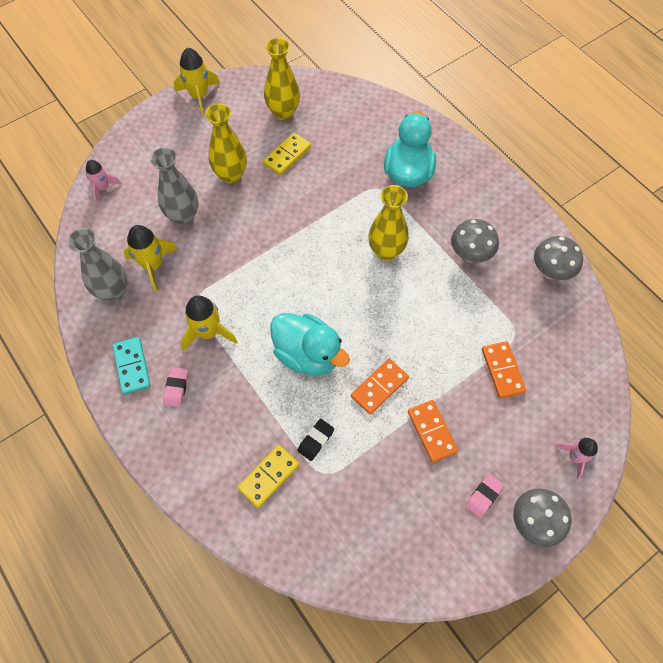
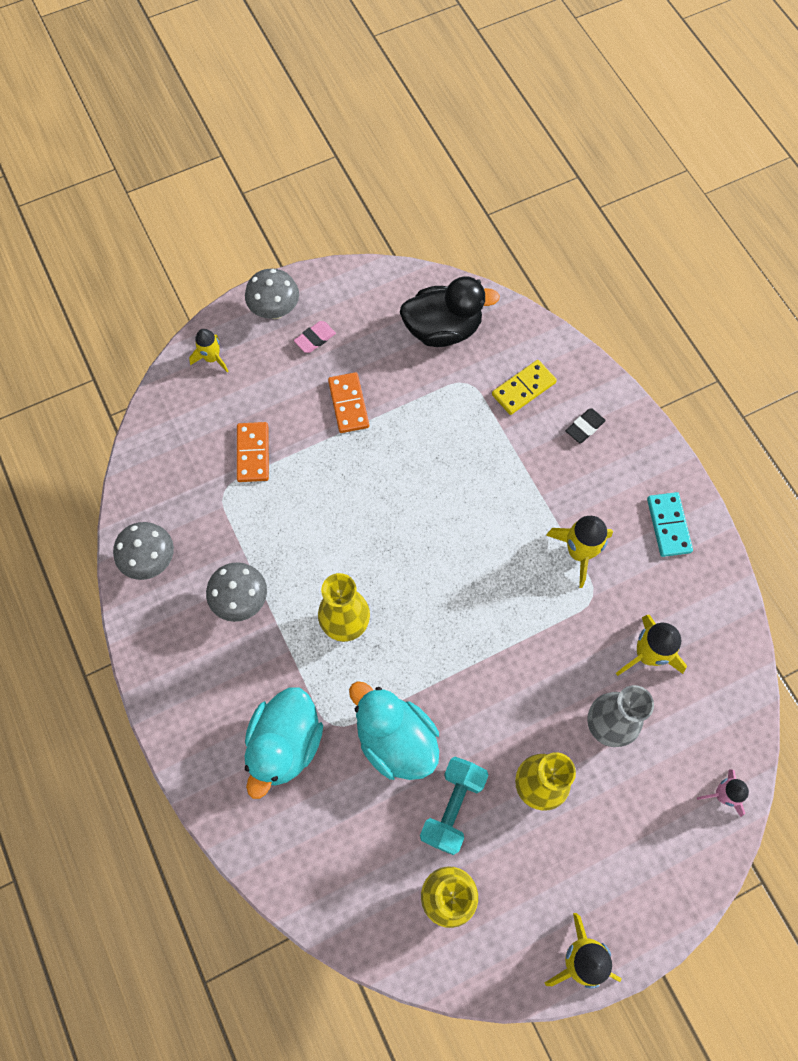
camera: 170 degrees left, 5 degrees up
(113, 291) = (697, 626): grey vase -> none
(176, 388) = (617, 493): pink eraser -> none
(287, 155) = (452, 807): yellow domino -> turquoise dumbbell
(308, 354) = (465, 506): turquoise duck -> turquoise duck (395, 739)
(315, 440) = (471, 414): black eraser -> black eraser (584, 427)
(358, 530) = (443, 329): none -> black duck
(379, 387) = (392, 457): orange domino -> none
(575, 457) = (212, 358): pink rocket -> yellow rocket

